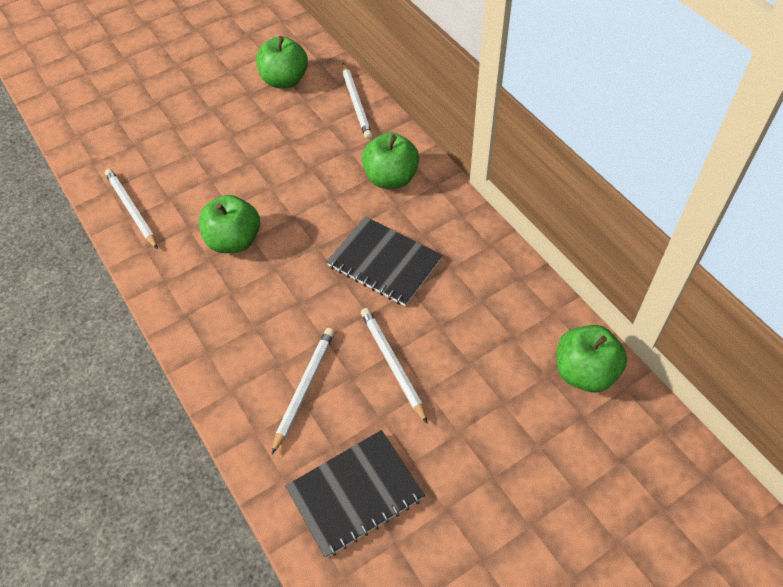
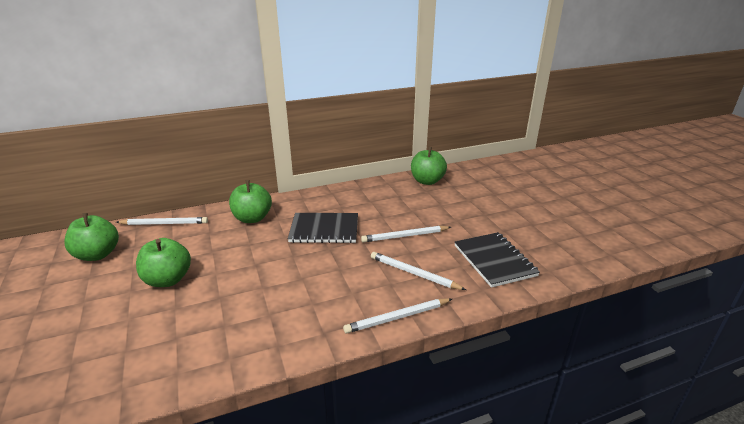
camera: 80 degrees left, 25 degrees down
(132, 210) = (168, 368): white pencil -> white pencil (397, 317)
(234, 241) = (259, 297): green apple -> green apple (168, 280)
(384, 263) = (324, 229): black notebook -> black notebook turned 45 degrees clockwise

